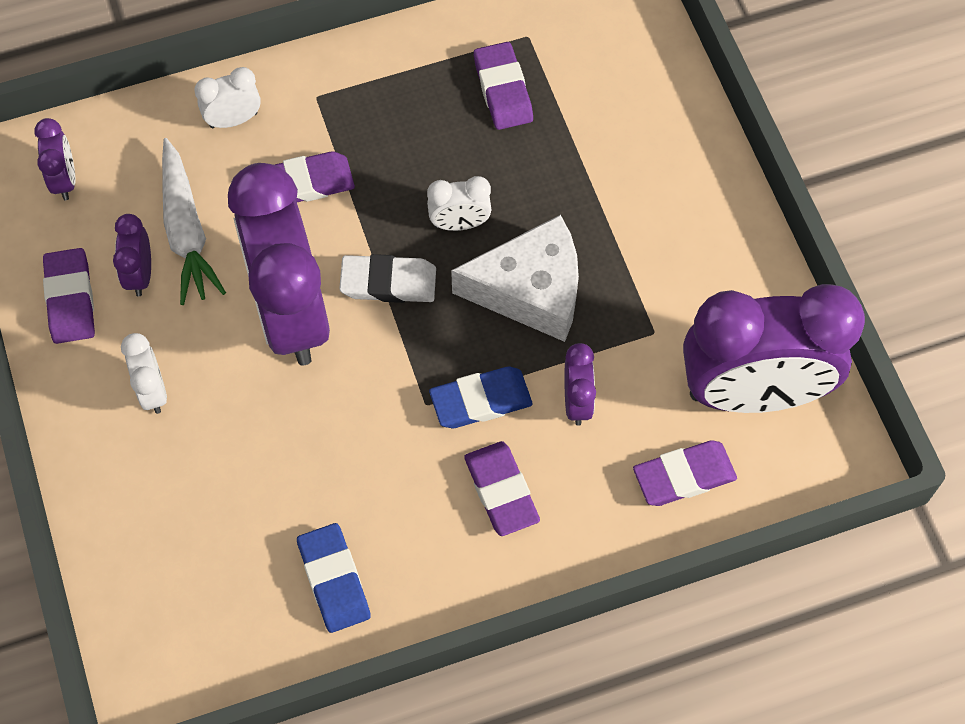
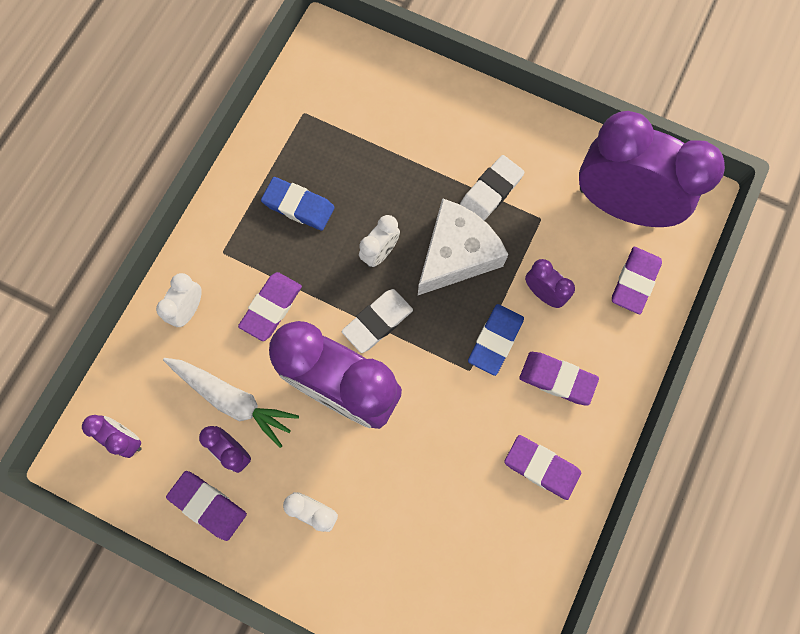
camera: 45 degrees left, 10 degrees up
(334, 580) = (526, 515): blue eraser -> blue eraser (298, 206)
(503, 90) = (323, 155): purple eraser -> purple eraser (541, 467)
(632, 263) = (491, 191): none -> white eraser
(752, 393) = (620, 205): purple clock -> purple clock turned 105 degrees counterclockwise

